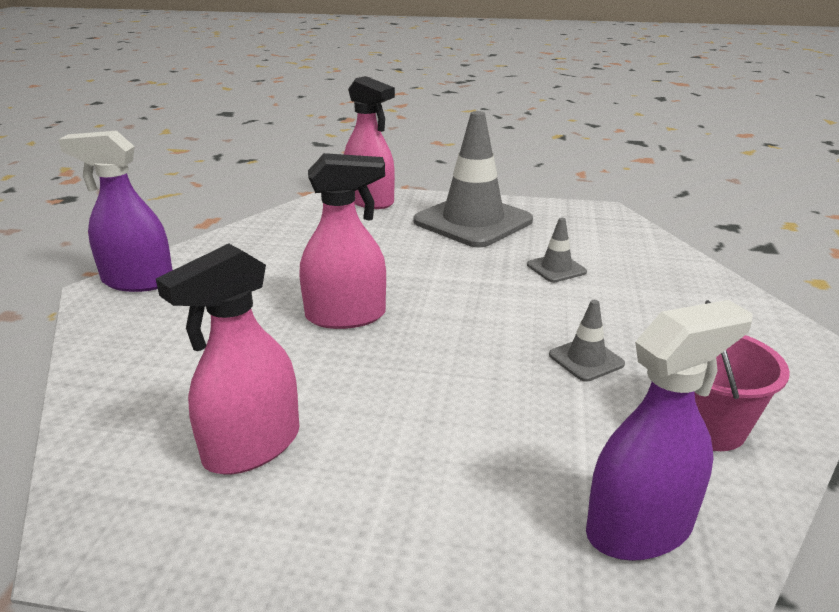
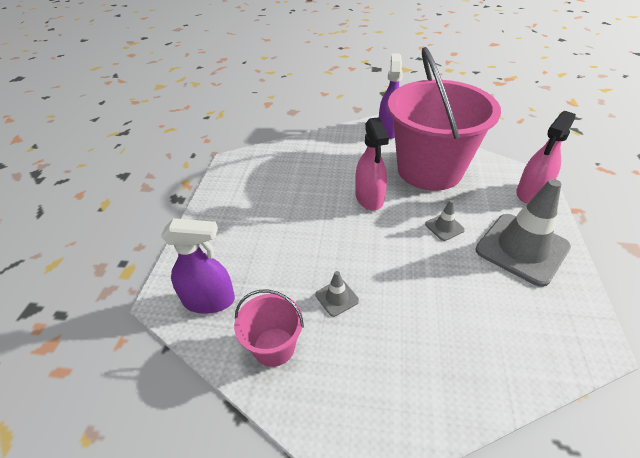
camera: 90 degrees right, 15 degrees up
(252, 446) = (271, 184): pink spray bottle -> none
(289, 257) = (429, 170): none -> pink bucket
(556, 268) = (455, 294): grey traffic cone -> grey traffic cone (444, 227)
(639, 528) = (209, 300): purple spray bottle -> purple spray bottle turned 60 degrees counterclockwise

